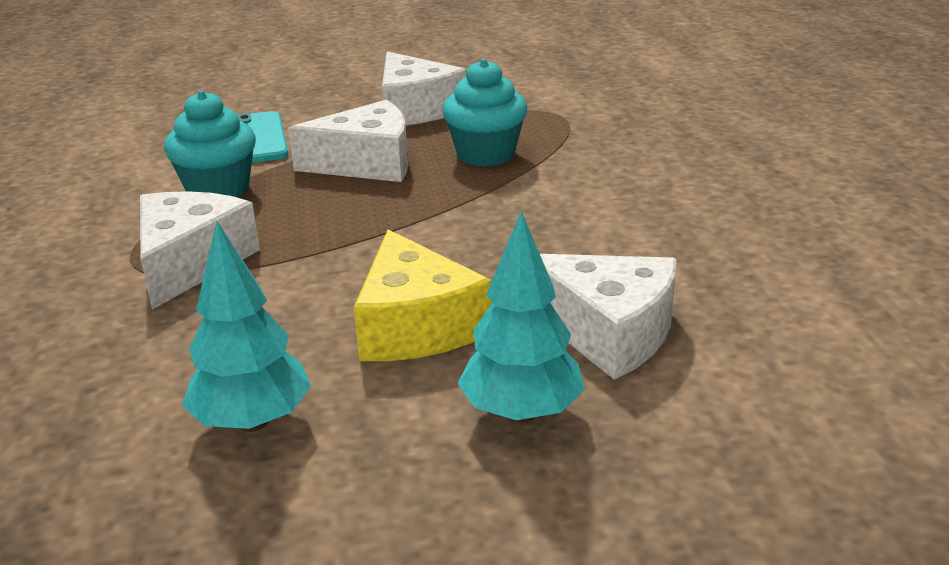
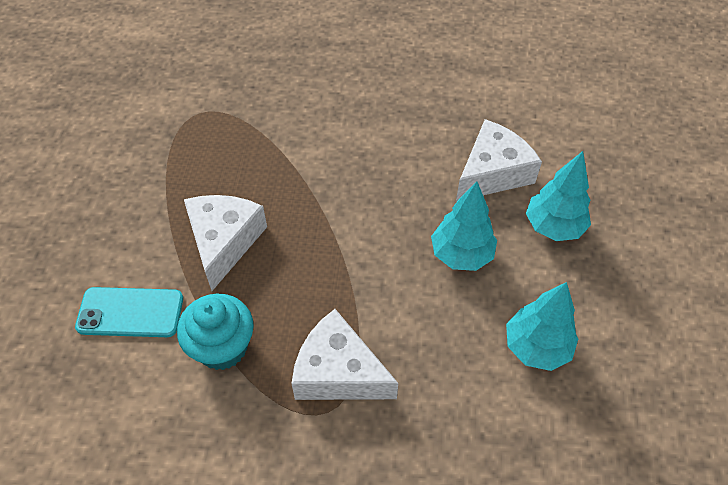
camera: 75 degrees left, 25 degrees up
(415, 109) = (134, 192): white cheese -> none
(415, 326) = (461, 255): yellow cheese -> turquoise tree
(485, 155) = (247, 170): turquoise cupcake -> none

